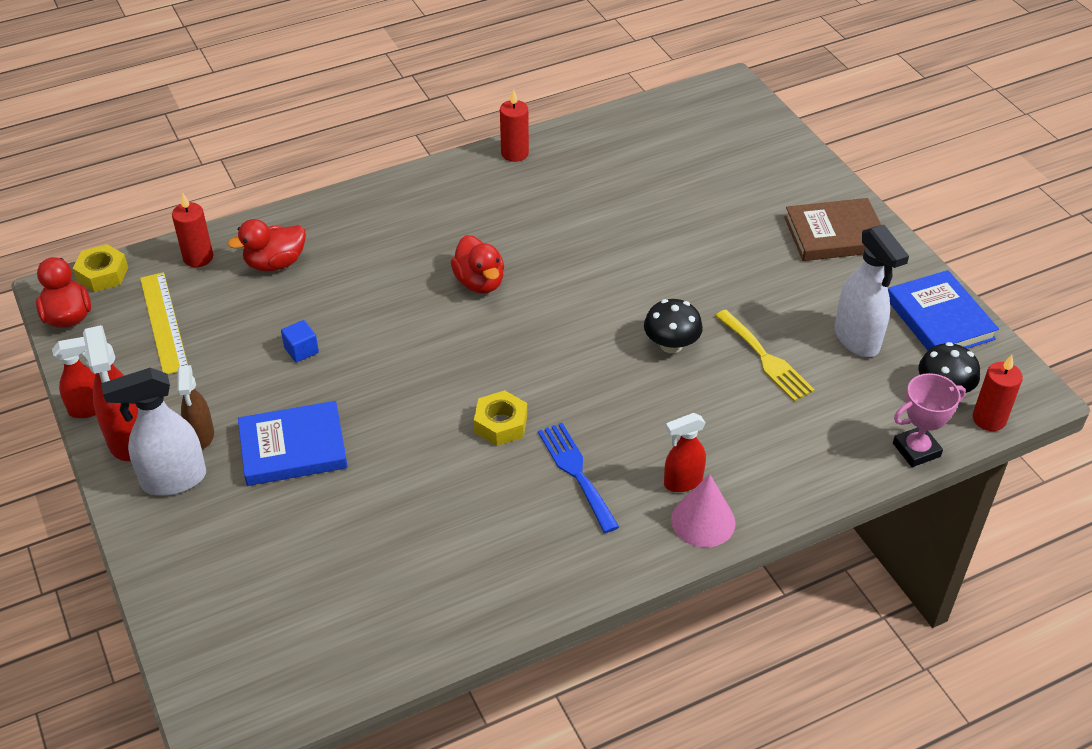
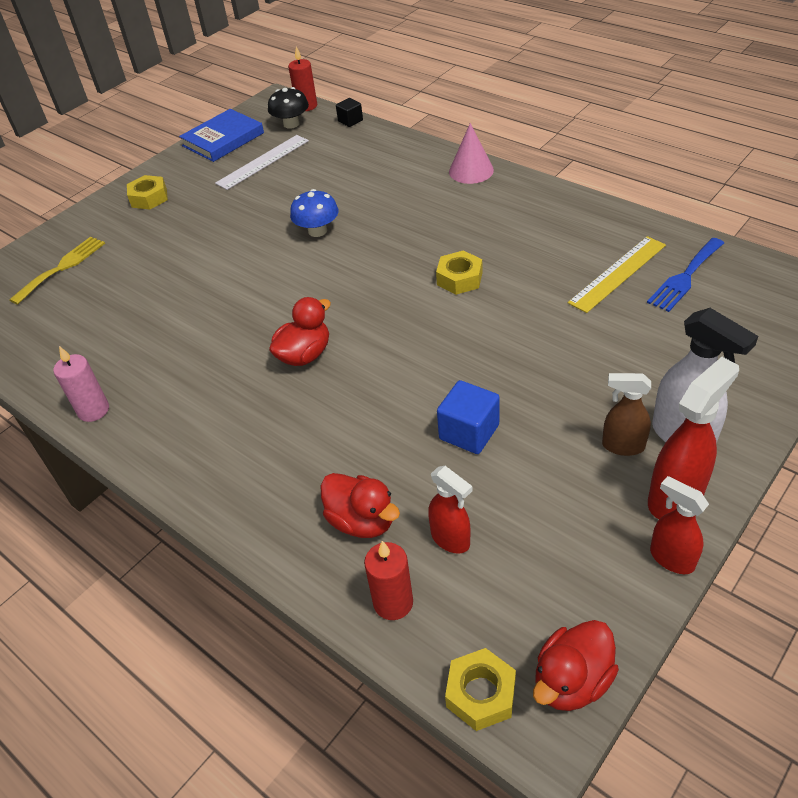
camera: 110 degrees left, 0 degrees up
(163, 322) = (512, 570): yellow ruler -> yellow ruler (618, 273)
(201, 436) = (622, 446): brown spray bottle -> brown spray bottle turned 135 degrees counterclockwise
(293, 448) = (580, 378): blue book -> none
(301, 350) = (469, 432): blue cube -> blue cube, size x1.61
(514, 153) = (93, 410): red candle -> pink candle
(576, 472) = (475, 229): blue fork -> blue fork (685, 277)
(671, 345) = (317, 231): black mushroom -> blue mushroom
(682, 482) = (446, 187): red spray bottle -> red spray bottle (451, 539)
(765, 359) = (305, 189): yellow fork -> yellow fork (62, 267)
(834, 234) = (149, 198): brown book -> yellow nut
(857, 340) = (263, 162): white spray bottle -> white ruler
(916, 450) = (350, 121): pink trophy -> black cube

